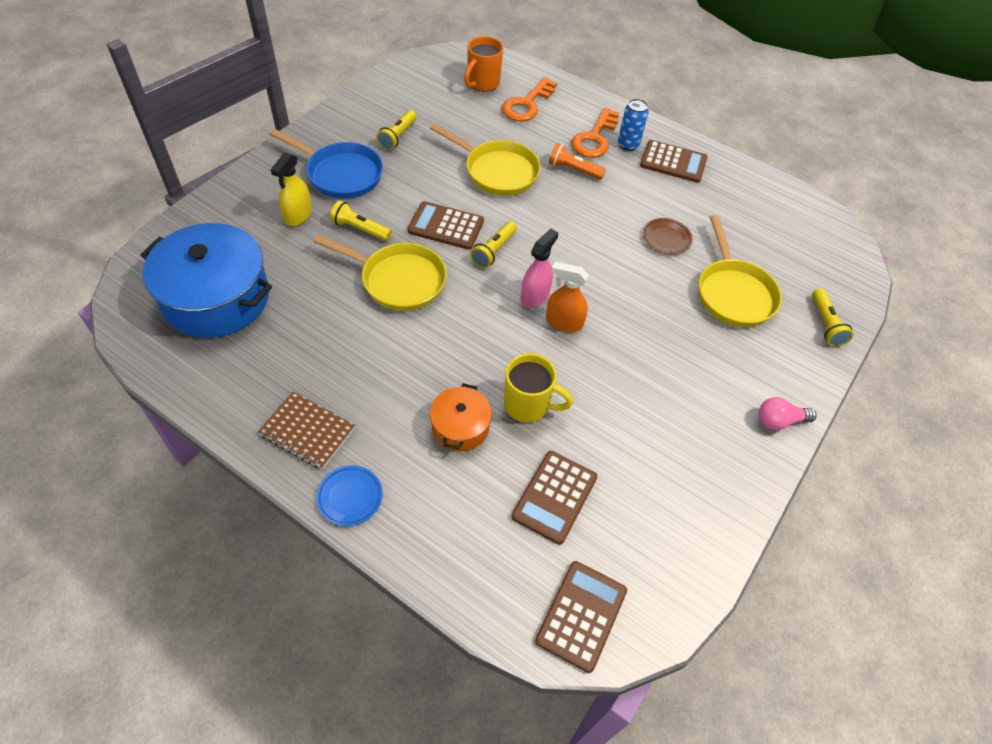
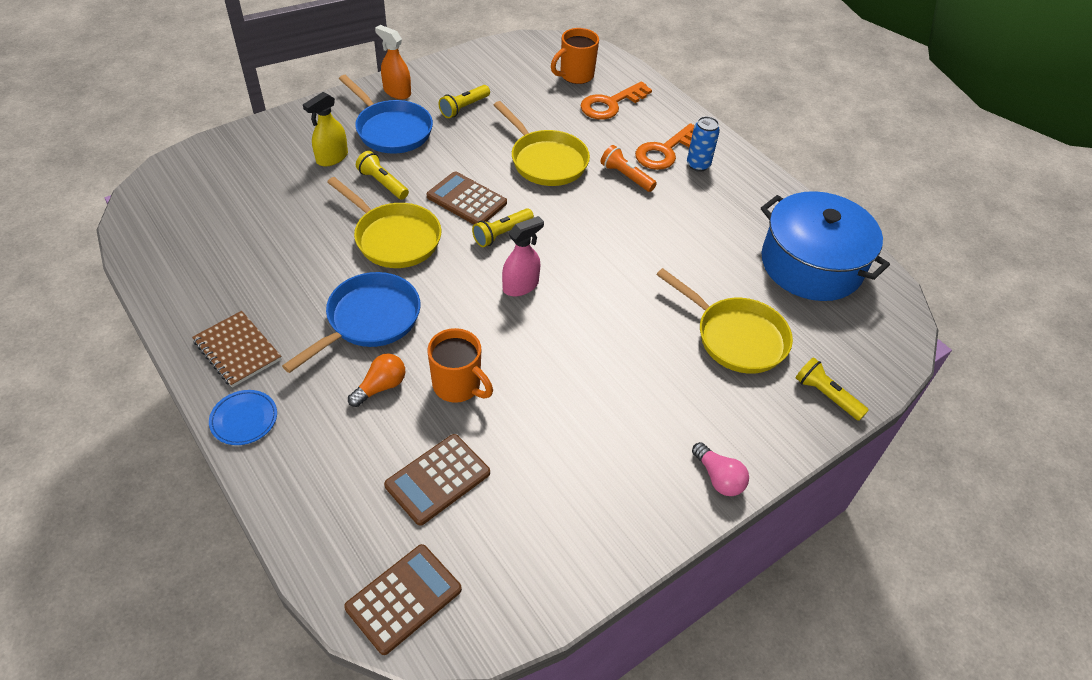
camera: 20 degrees right, 5 degrees down
(216, 298) = (220, 213): blue pot -> blue pot (811, 265)
(416, 366) = (369, 320): none -> blue pan
(460, 427) = (380, 387): orange pot -> orange light bulb
(528, 405) = (458, 386): yellow mug -> orange mug
(564, 322) = (536, 318): orange spray bottle -> orange spray bottle (397, 92)
(666, 238) = (690, 265): brown plate -> none
(673, 162) = (739, 192): brown calculator -> none
(733, 293) = (736, 337): yellow pan -> yellow pan turned 60 degrees counterclockwise
(779, 421) = (718, 478): pink light bulb -> pink light bulb turned 135 degrees counterclockwise
(825, 324) = (826, 395): yellow flashlight -> yellow flashlight turned 120 degrees clockwise

